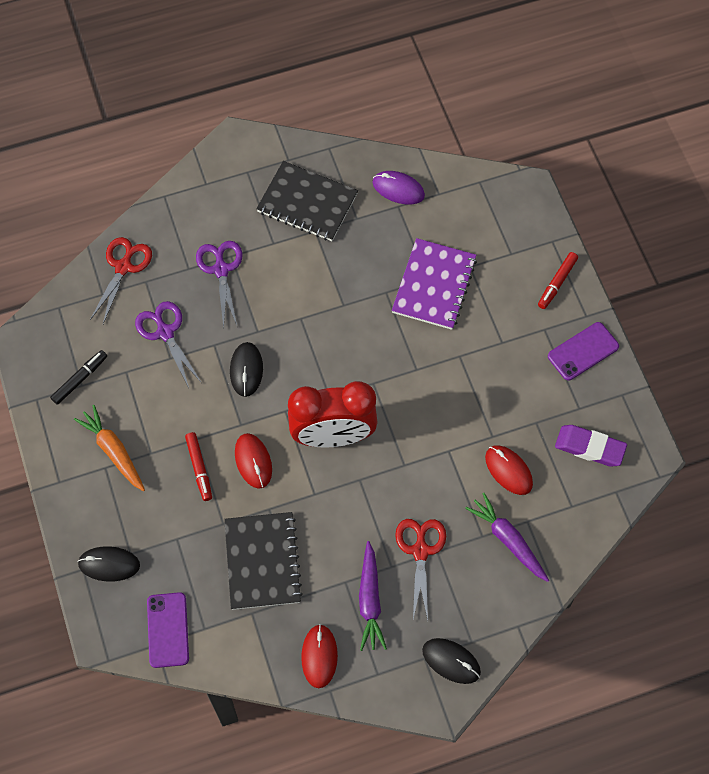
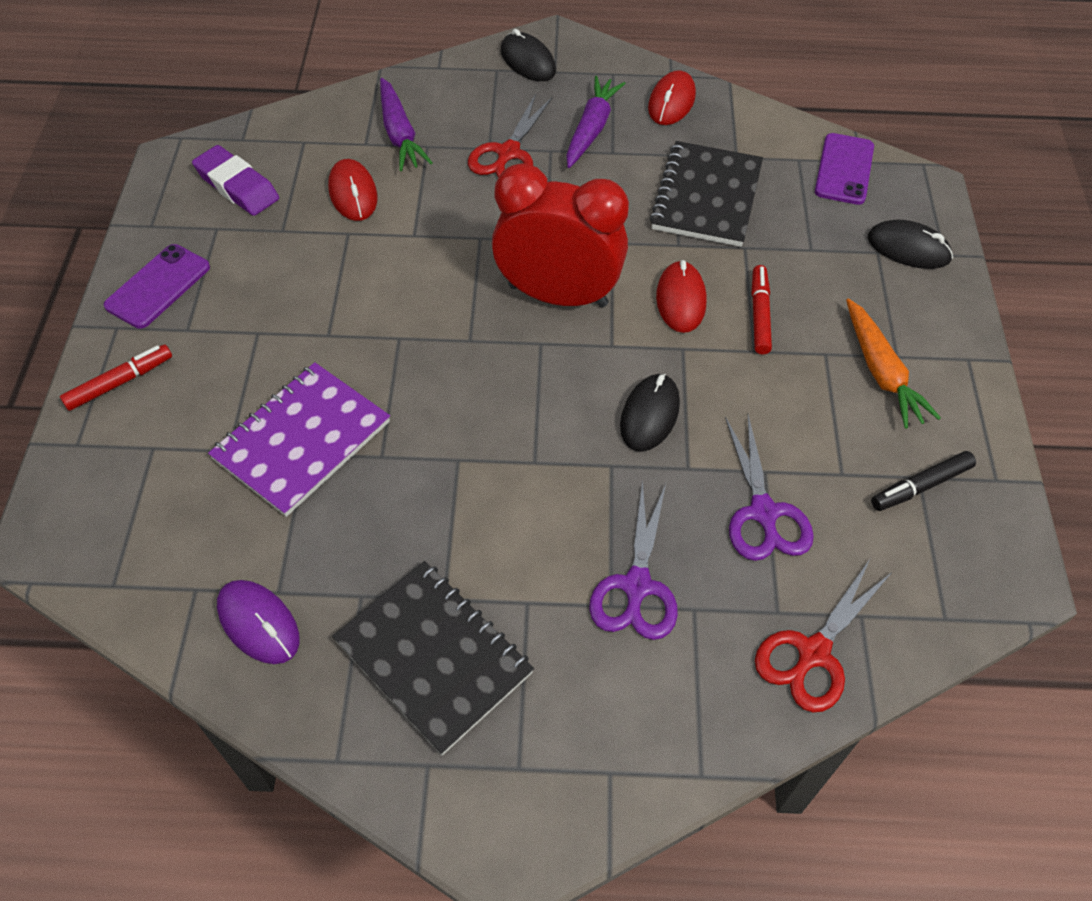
camera: 160 degrees left, 10 degrees down
(583, 351) = (158, 286): purple phone -> purple phone turned 45 degrees counterclockwise

